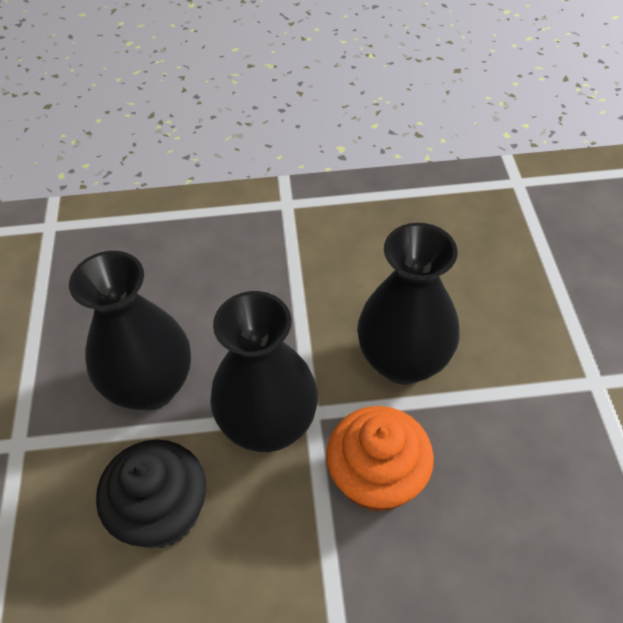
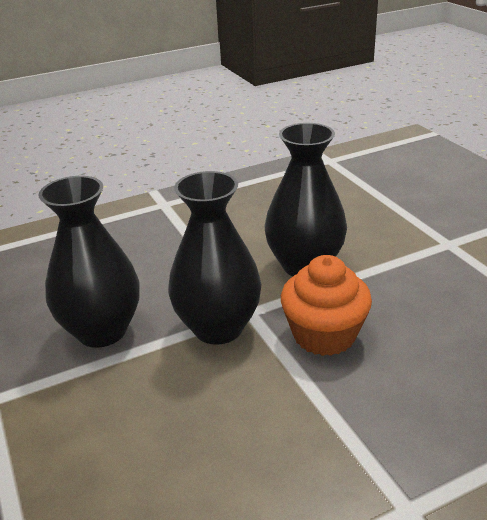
camera: 20 degrees left, 20 degrees down
(162, 512) = (153, 406): black cupcake -> none

